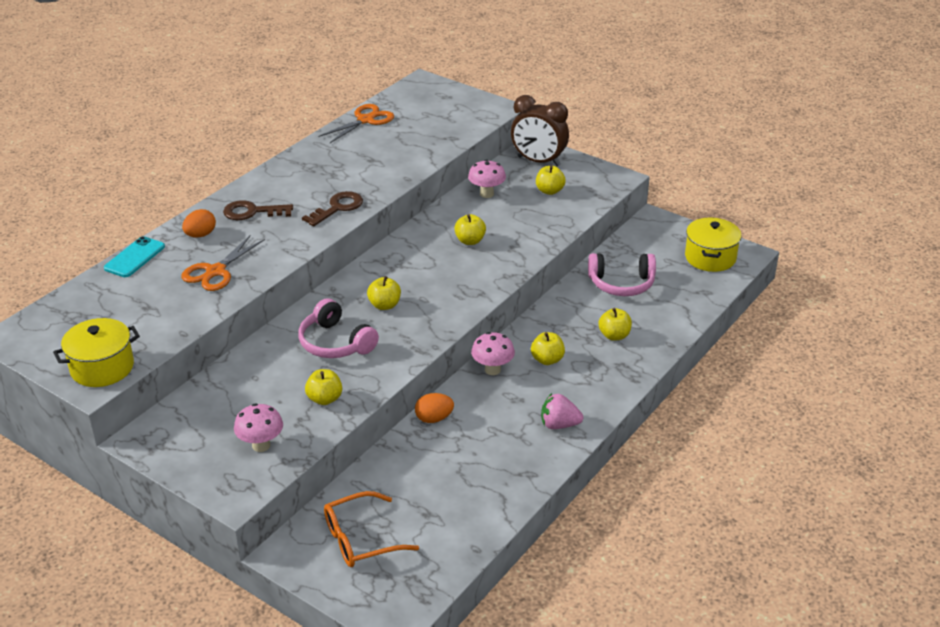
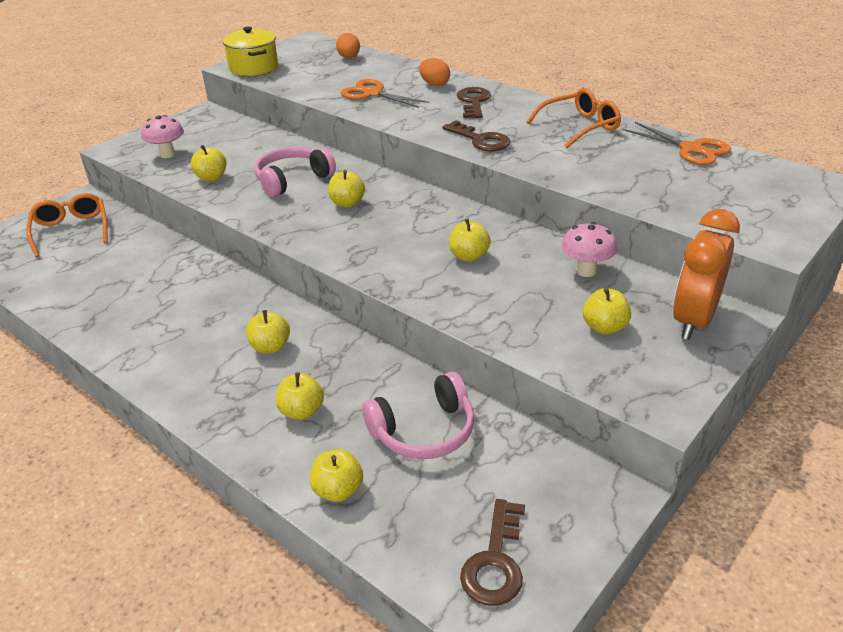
camera: 95 degrees right, 0 degrees up
(135, 257) = (402, 65): turquoise phone -> none
(318, 161) = (580, 126): none -> orange glasses
(434, 418) = (204, 266): orange egg -> orange egg (349, 58)
(492, 370) = (267, 305): pink mushroom -> none
(538, 161) = (693, 320): brown clock -> orange clock
(559, 425) = (151, 350): pink strawberry -> none
(621, 284) = (424, 431): pink headphones -> pink headphones turned 120 degrees counterclockwise
(678, 313) = (338, 490): none -> yellow apple
(710, 257) = (495, 561): yellow pot -> brown key

